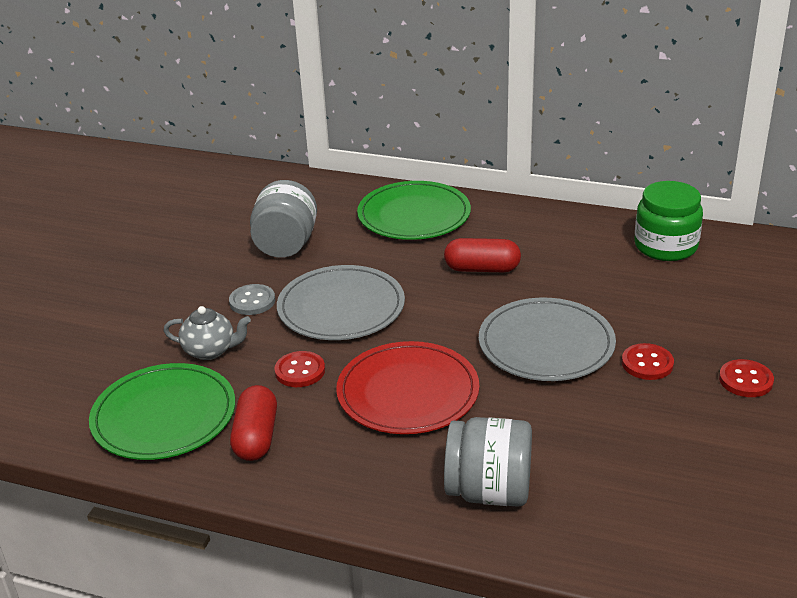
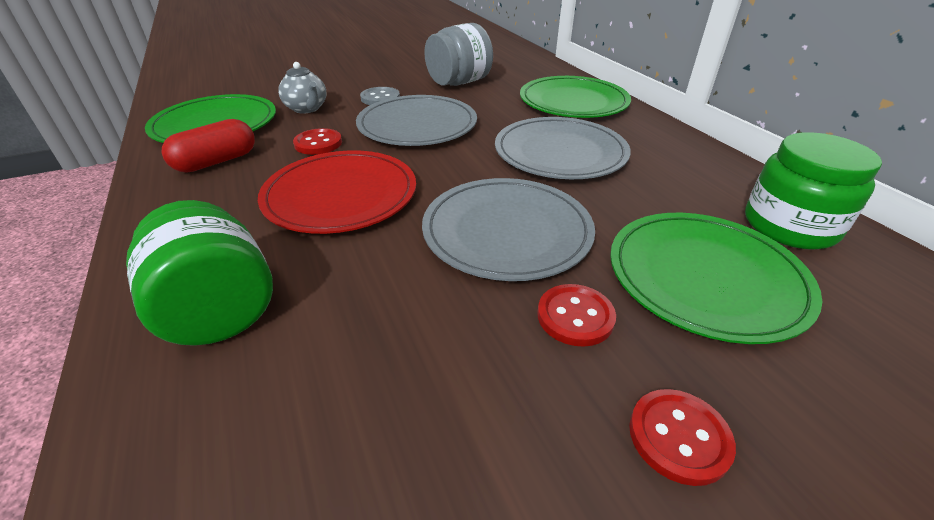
camera: 45 degrees right, 5 degrees up
(482, 269) = (560, 152): red capsule -> grey plate
(489, 491) = (219, 310): grey jar -> green jar
(669, 303) = (705, 277): none -> green plate

